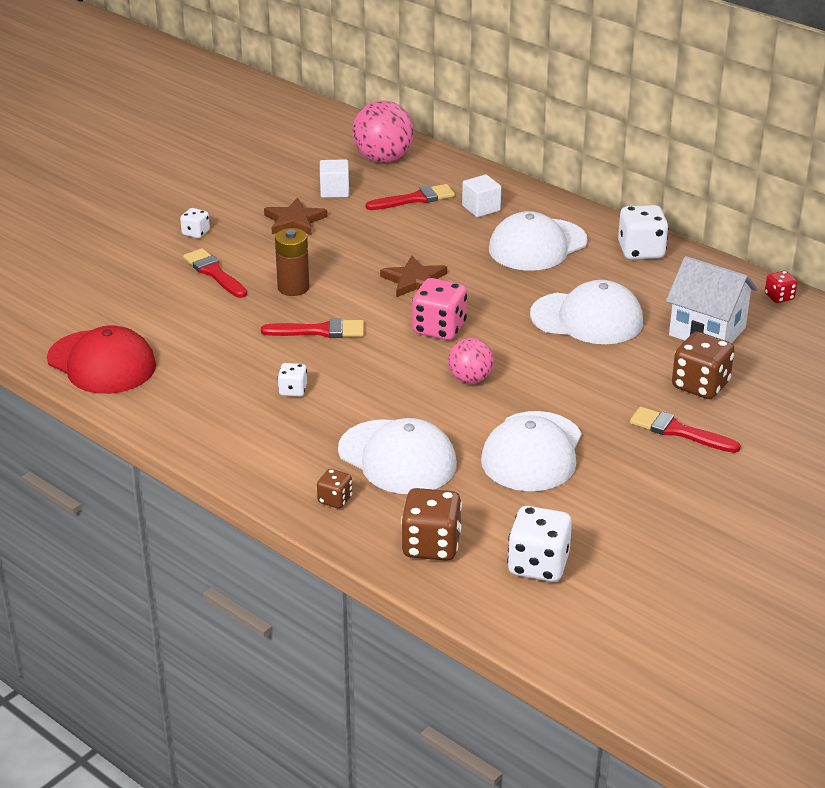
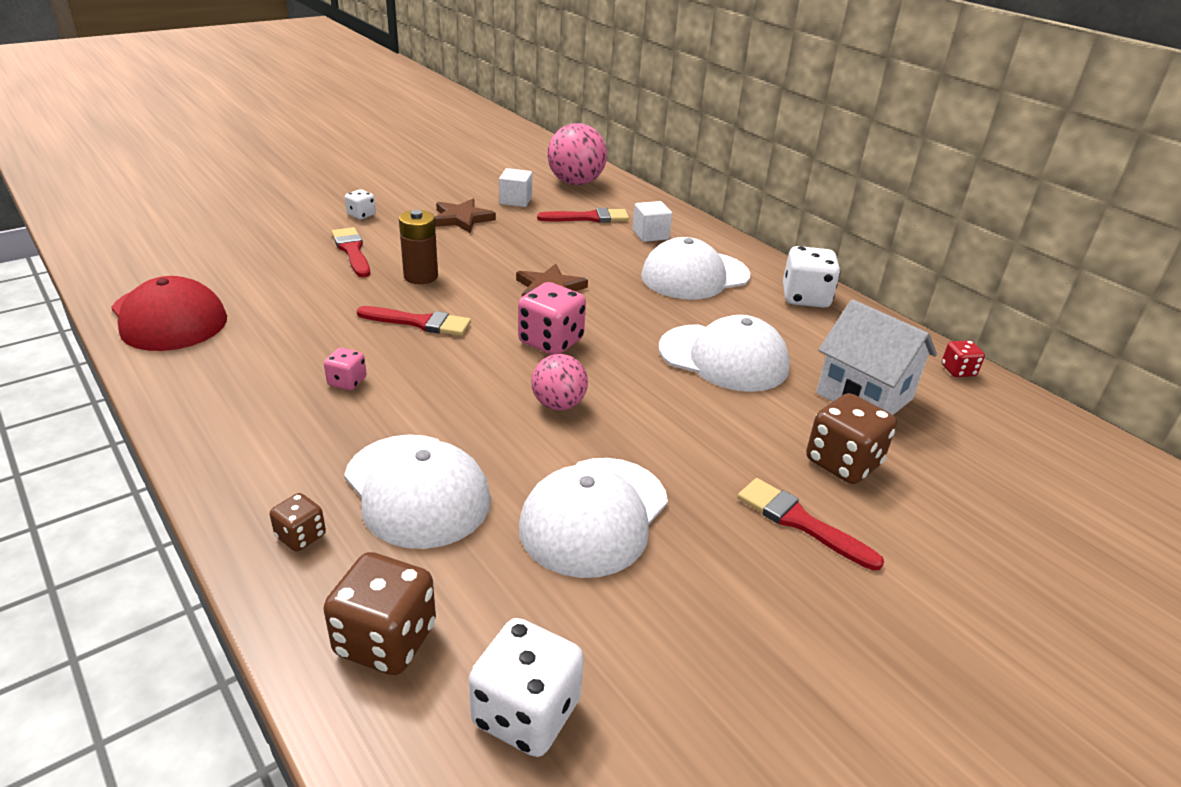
camera: 10 degrees right, 0 degrees up
(293, 390) = (347, 382): white dice -> pink dice

